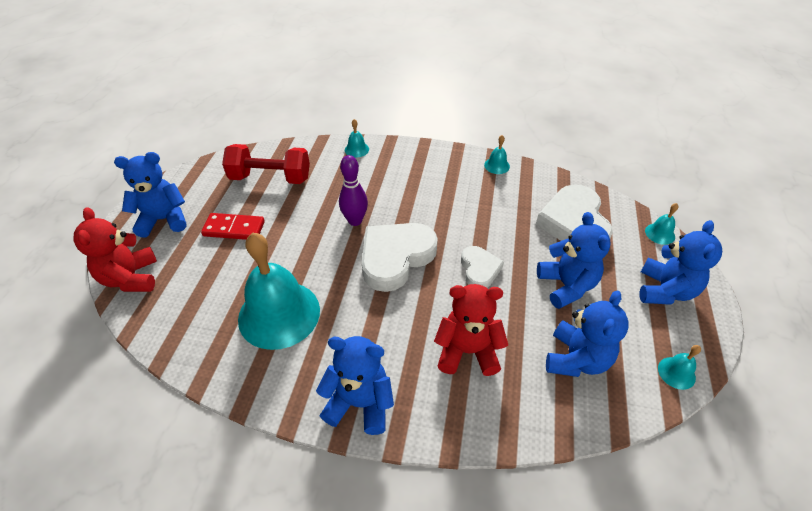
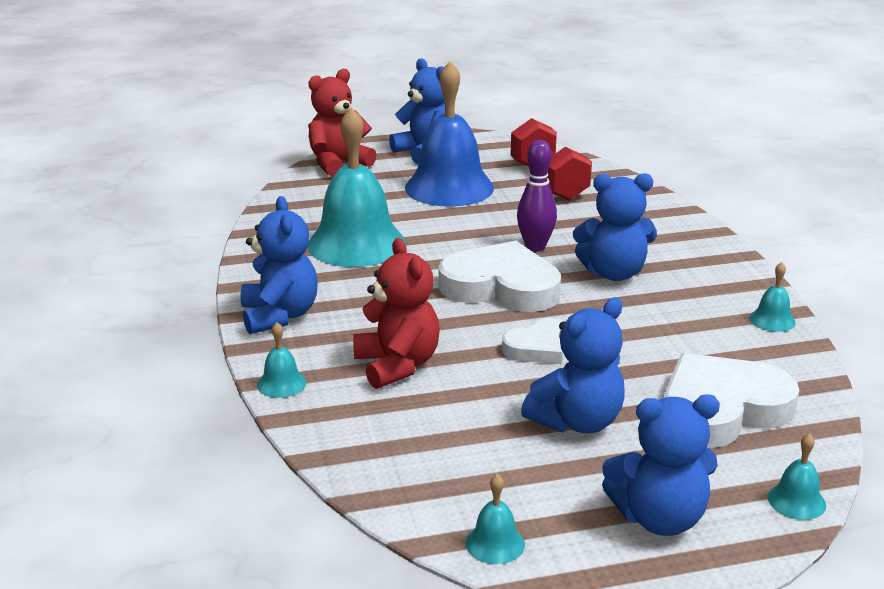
camera: 65 degrees right, 20 degrees down
(234, 228) = (449, 187): red domino -> blue bell
(356, 149) = (667, 214): turquoise bell -> turquoise bell (281, 383)
(576, 359) = (449, 449): blue teddy bear -> blue teddy bear (613, 273)

